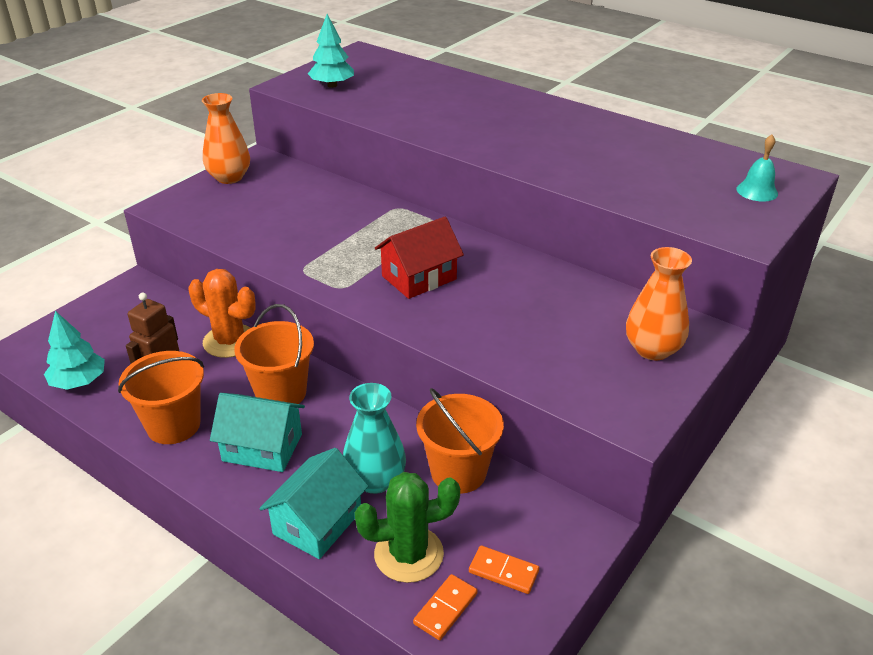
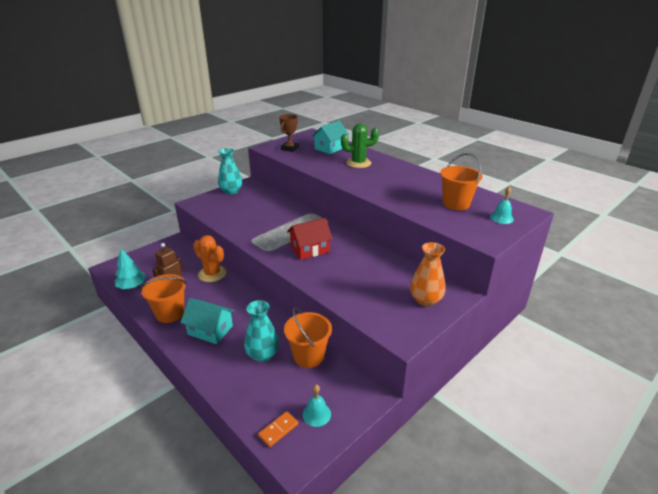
camera: 10 degrees right, 5 degrees down
(229, 177) = (231, 191): orange vase -> turquoise vase
(281, 393) = (229, 303): orange bucket -> orange bucket (456, 204)
(317, 522) = (225, 373): turquoise house -> turquoise house (330, 148)
(332, 85) = (290, 148): turquoise tree -> brown trophy
(408, 554) = (268, 397): green cactus -> green cactus (358, 163)
(503, 572) = (316, 414): orange domino -> turquoise bell

